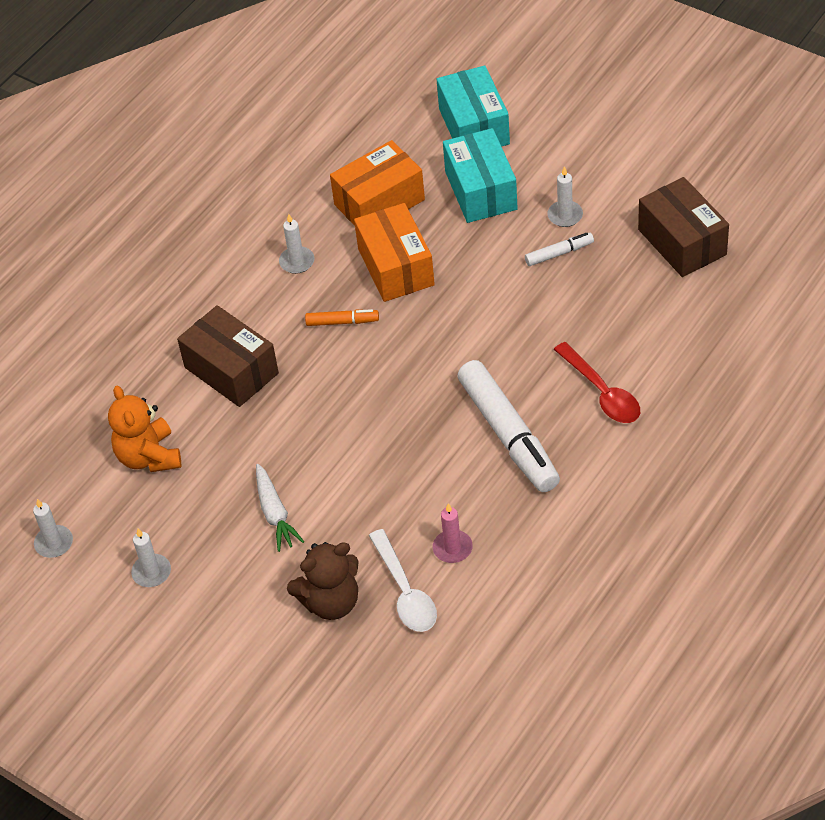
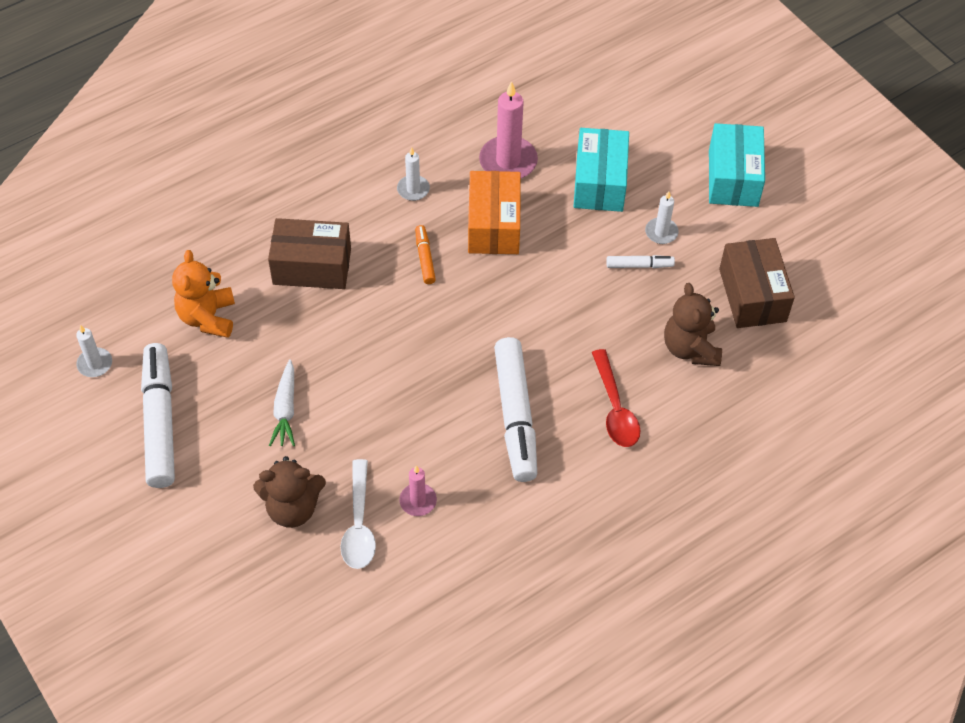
camera: 15 degrees right, 5 degrees up
(151, 572) = (160, 421): white candle -> white marker
(231, 370) = (312, 266): brown box -> brown box turned 60 degrees counterclockwise
(342, 322) = (425, 258): orange marker -> orange marker turned 120 degrees counterclockwise
(379, 202) = (508, 161): orange box -> pink candle
(474, 126) = (621, 122): turquoise box -> turquoise box (733, 178)
(647, 311) = (690, 348): none -> brown teddy bear

